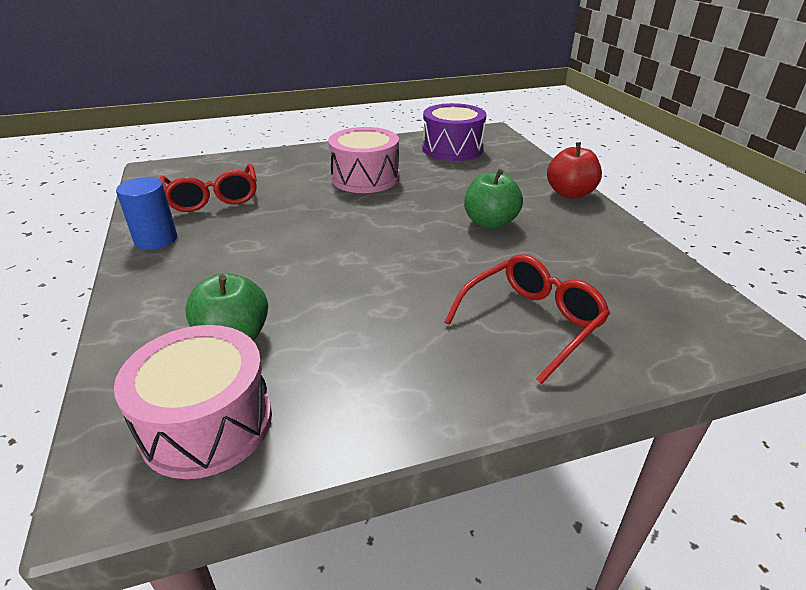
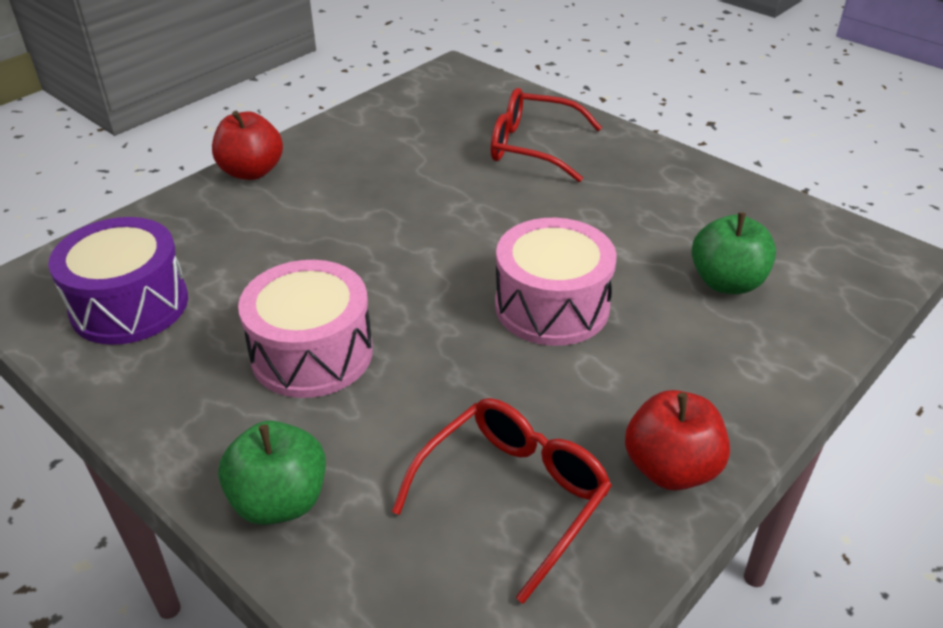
camera: 120 degrees left, 5 degrees up
(156, 239) = (671, 468): blue cylinder -> red apple
(207, 423) = (805, 245): pink drum -> pink drum (552, 306)
(490, 222) = (373, 206): green apple -> green apple (280, 501)

